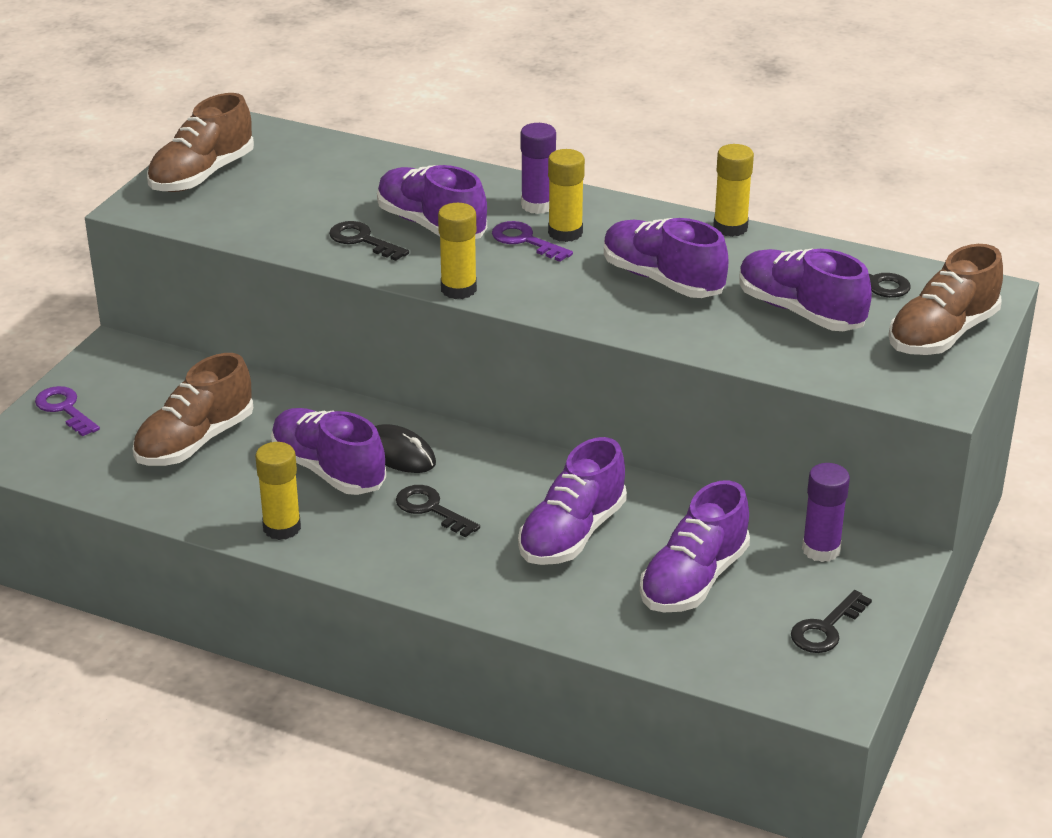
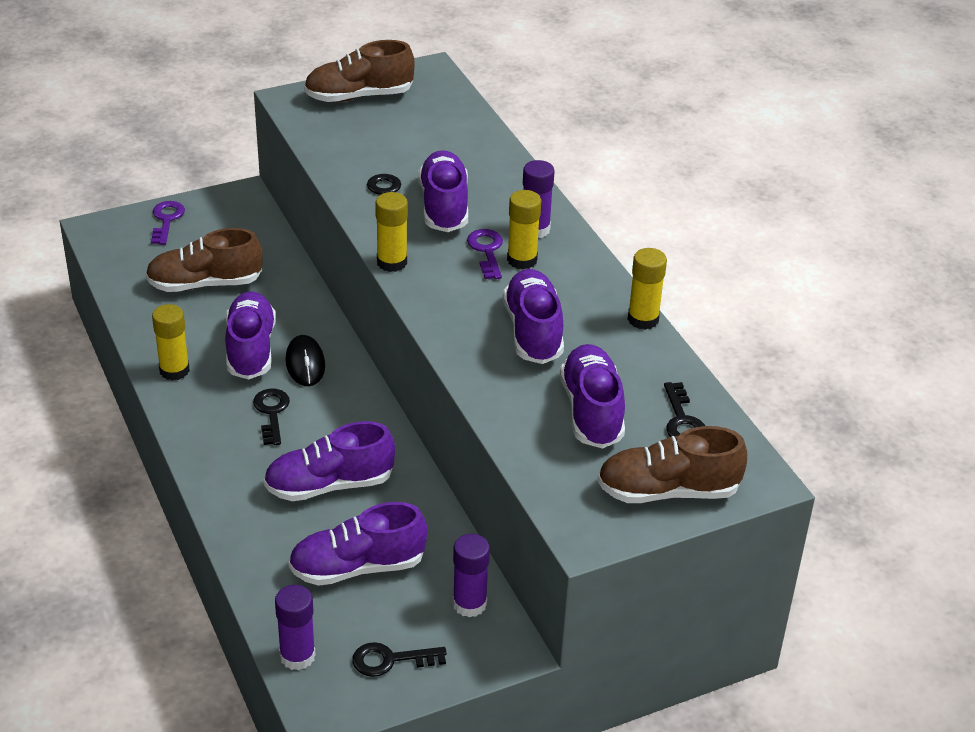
camera: 40 degrees right, 5 degrees up
(751, 675) = (297, 656): none -> purple glue stick

